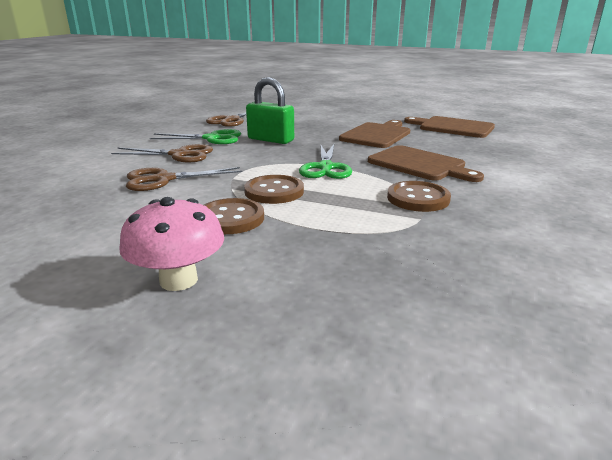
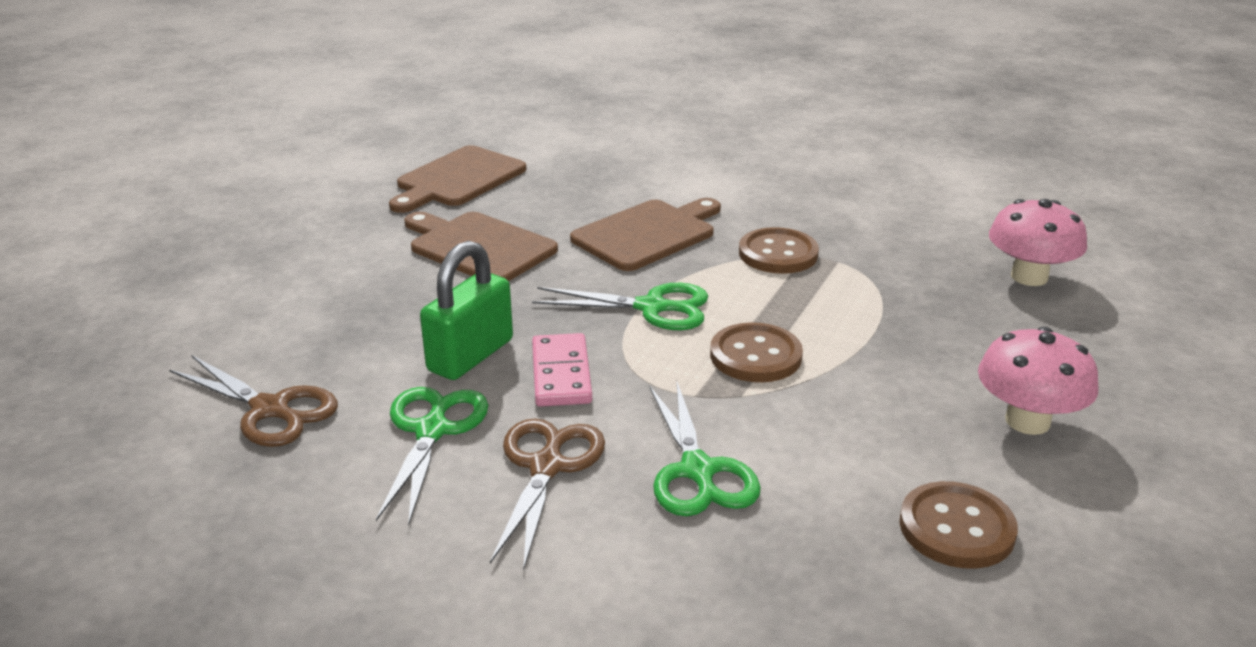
camera: 85 degrees left, 5 degrees up
(163, 179) = (698, 471): brown scissors -> green scissors
(230, 218) = (858, 392): brown button -> brown button (956, 528)
(254, 154) = (561, 374): none -> pink domino
(450, 314) = (1029, 277): none -> pink mushroom

